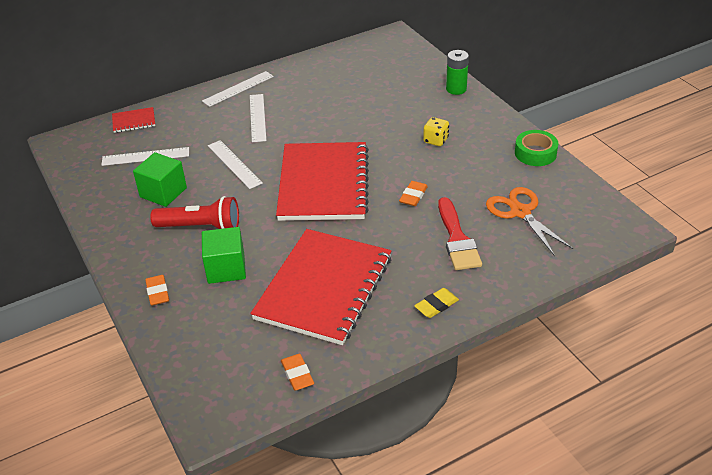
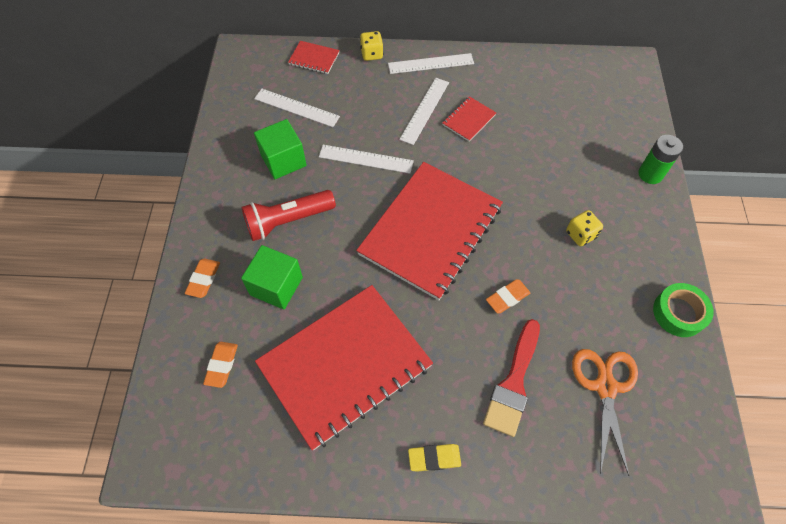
camera: 30 degrees right, 20 degrees up
(183, 101) = (372, 54): none -> yellow dice
(201, 226) = (288, 221): red flashlight -> red flashlight turned 120 degrees clockwise
(234, 164) = (366, 159): white ruler -> white ruler turned 75 degrees counterclockwise
(297, 374) = (252, 457): orange eraser -> orange eraser (221, 365)
(298, 110) = (468, 120): none -> red notebook

